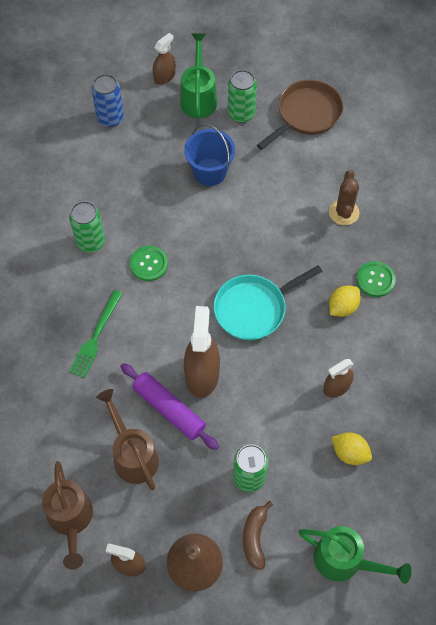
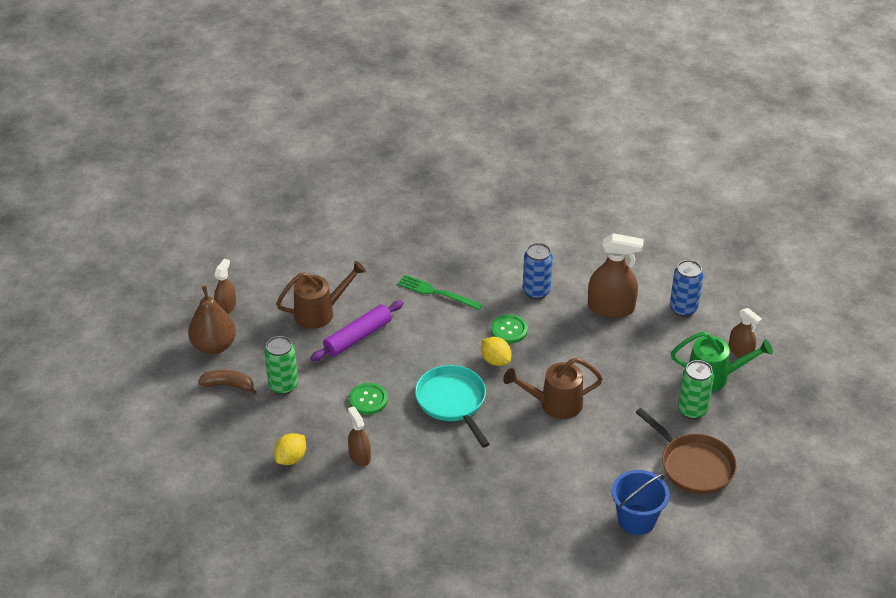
camera: 95 degrees right, 20 degrees down
(71, 520) = (271, 275): brown watering can -> brown watering can (554, 404)
(90, 242) = (536, 291): green can -> blue can
(202, 374) = (388, 360): brown spray bottle -> brown spray bottle (611, 308)
(210, 172) = (615, 380): blue bucket -> blue bucket (636, 519)
(342, 307) = (446, 470): yellow lemon -> yellow lemon (495, 360)
(344, 212) = (561, 484): brown cactus -> none
(345, 561) = (192, 443): green watering can -> none
(375, 280) = (475, 501): green button -> green button (368, 400)

